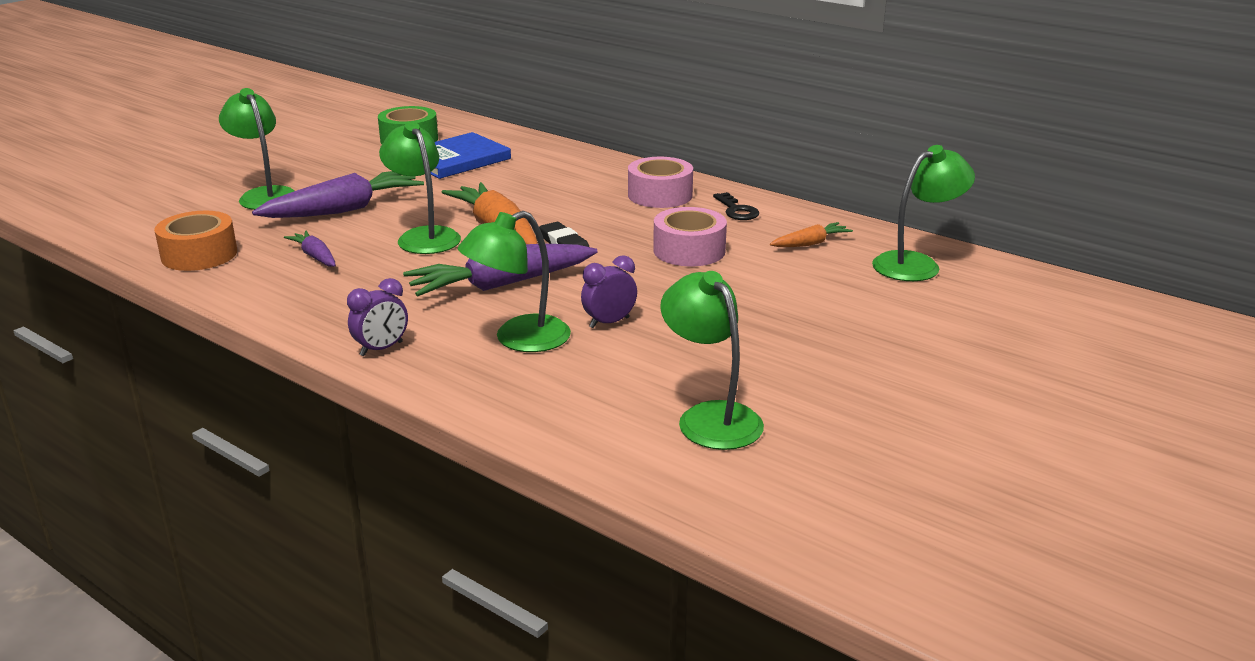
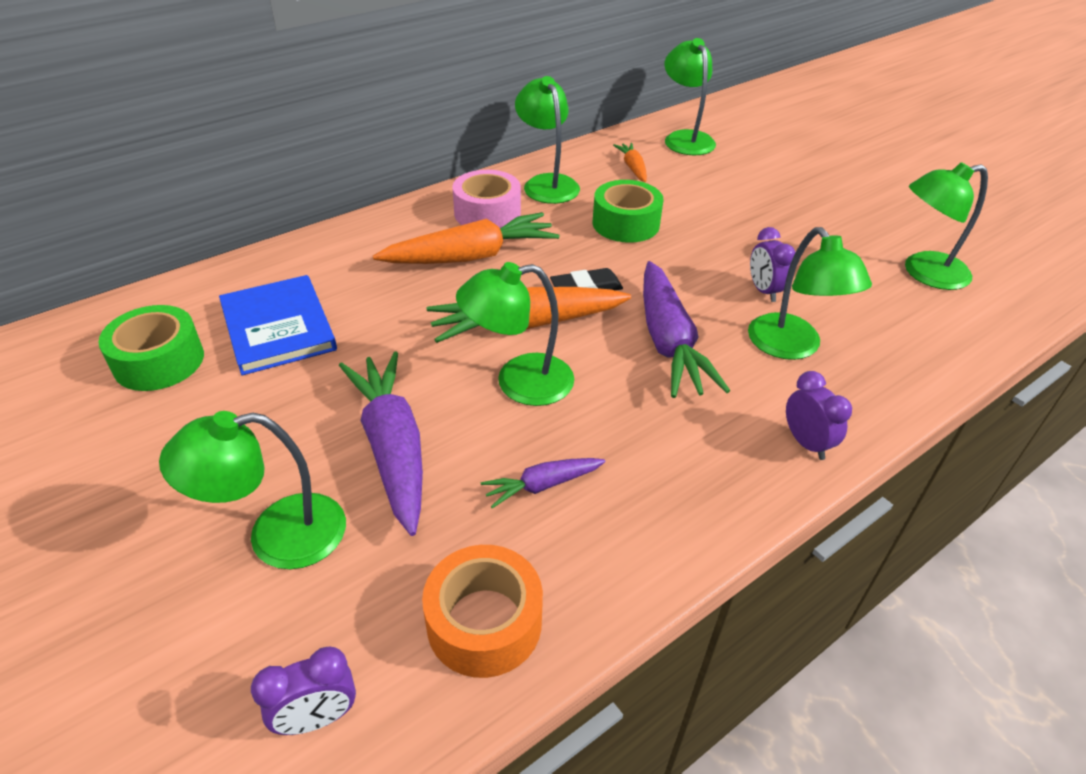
camera: 75 degrees left, 15 degrees up
(142, 226) = (317, 718): none -> purple clock
(585, 199) = (472, 256): none -> orange carrot
(689, 250) = (625, 223): pink tape -> green tape
(737, 210) = (547, 183): black key -> green lamp

